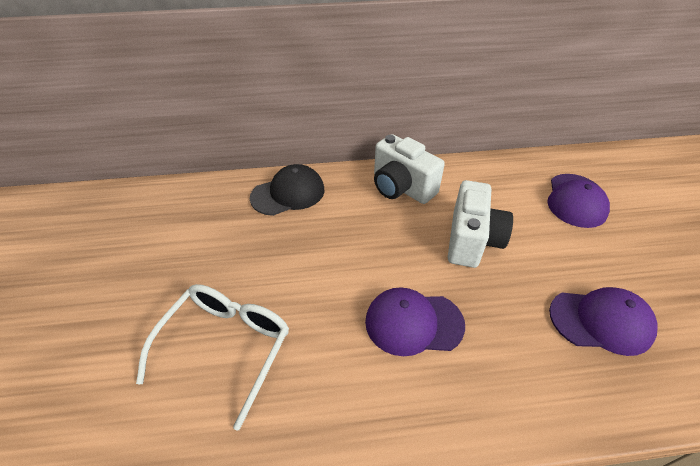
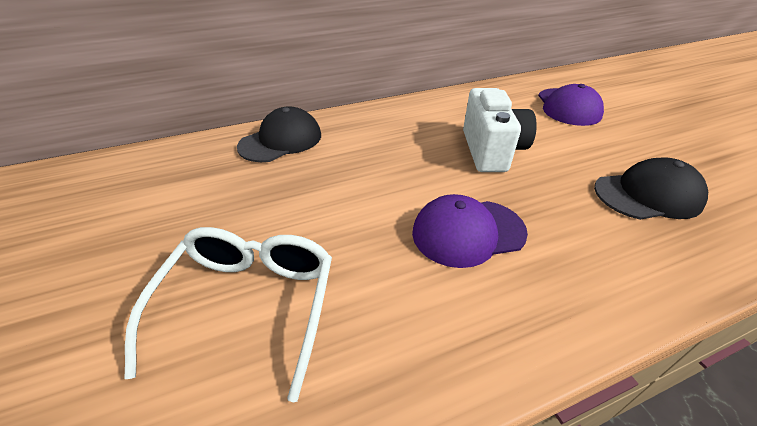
camera: 15 degrees left, 5 degrees down
(401, 188) = (401, 119): white camera -> none
(601, 321) = (647, 195): purple cap -> black cap

